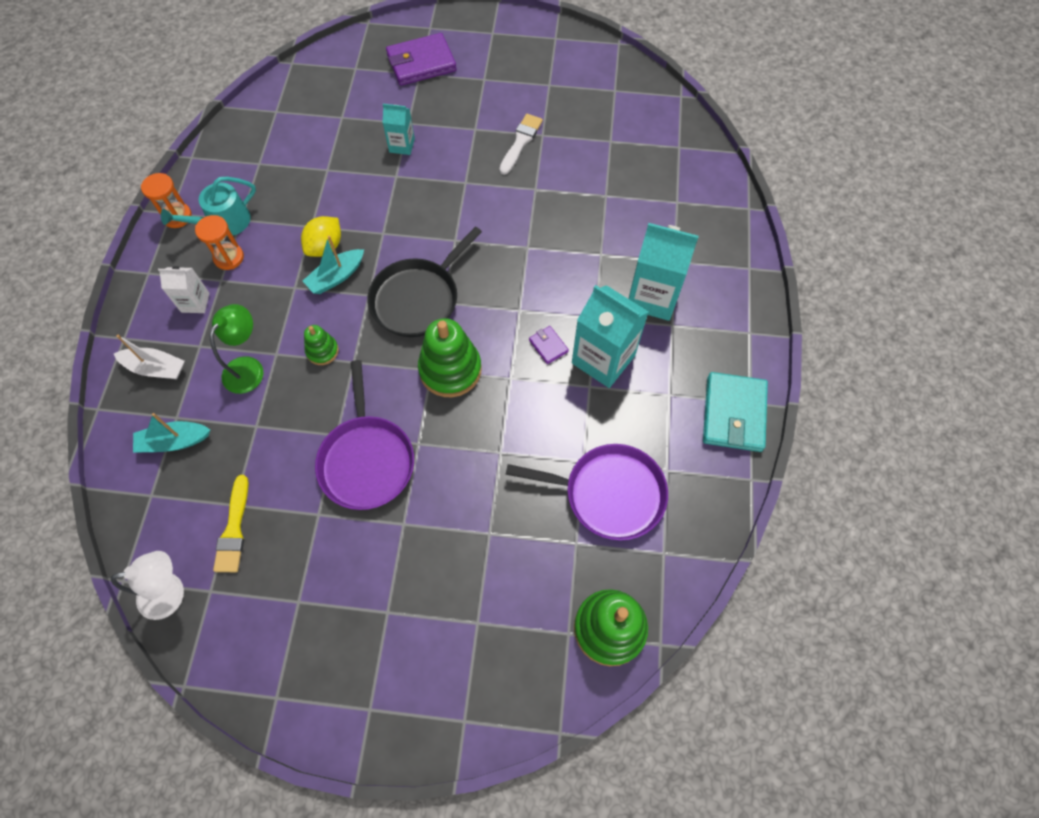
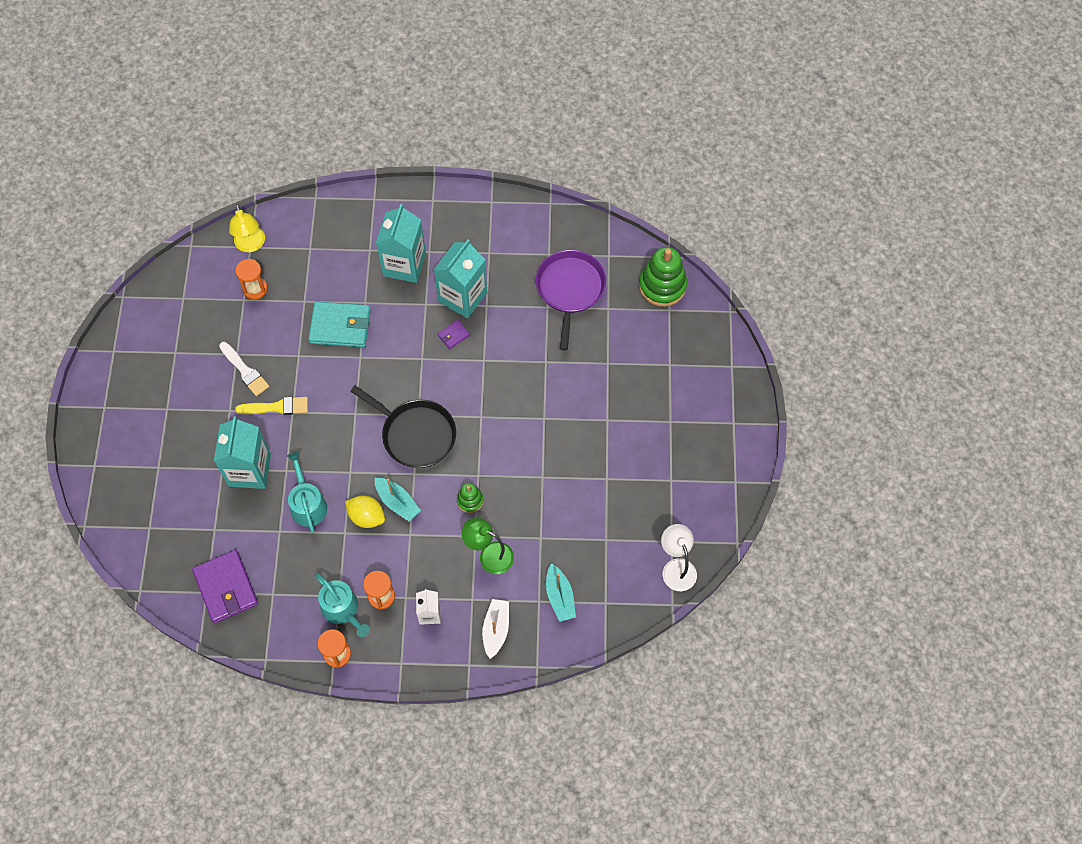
camera: 95 degrees left, 0 degrees up
(234, 529) = (625, 535): yellow brush -> yellow brush (277, 407)
(352, 194) = (307, 504): none -> turquoise watering can
(366, 460) = (560, 452): purple pan -> none
(402, 145) = (249, 470): turquoise carton -> turquoise carton, size x1.86
(421, 63) = (144, 467): purple wallet -> purple wallet (226, 588)
(450, 369) = (480, 403): green stacking toy -> none
(521, 142) = (245, 371): white brush -> white brush turned 150 degrees counterclockwise
(623, 151) = (255, 289): none -> orange hourglass
(681, 147) = (251, 245): none -> yellow lamp
(733, 414) = (501, 212): turquoise wallet -> turquoise wallet (340, 326)

